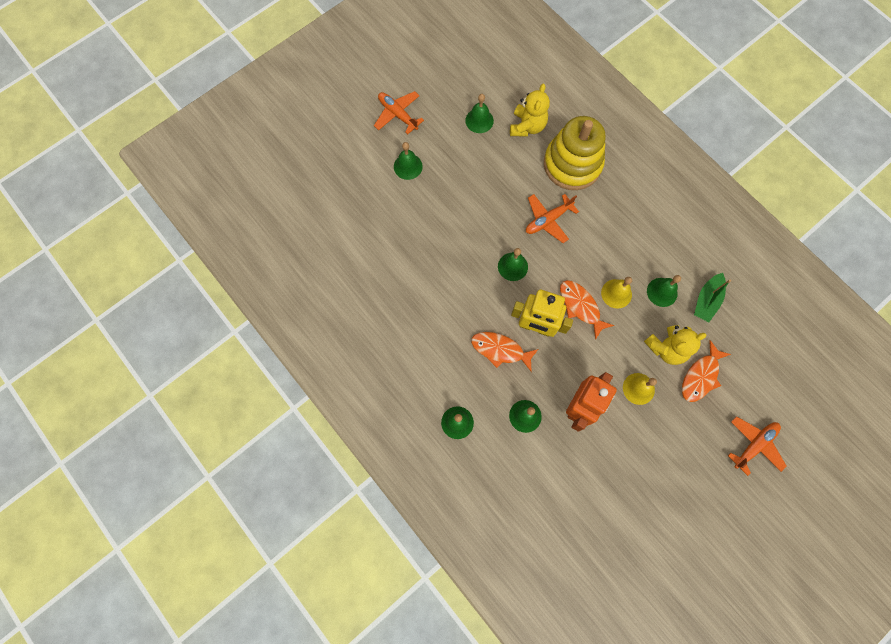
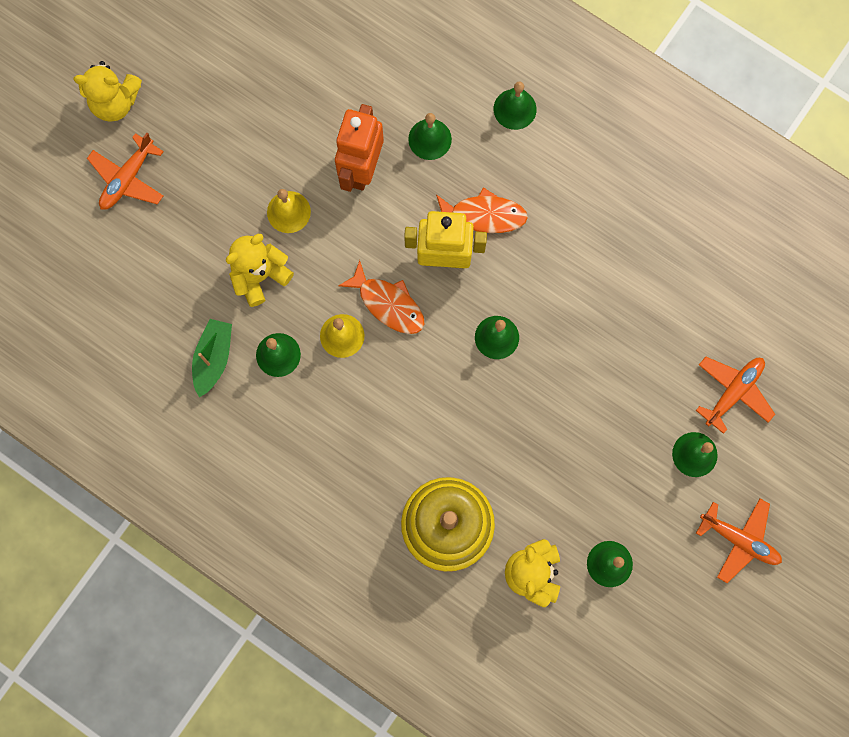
camera: 165 degrees right, 5 degrees up
(548, 220) = (463, 422): orange plane -> orange plane (733, 392)
(700, 376) = (208, 249): orange fish -> none
(758, 509) = (115, 102): none -> yellow teddy bear

